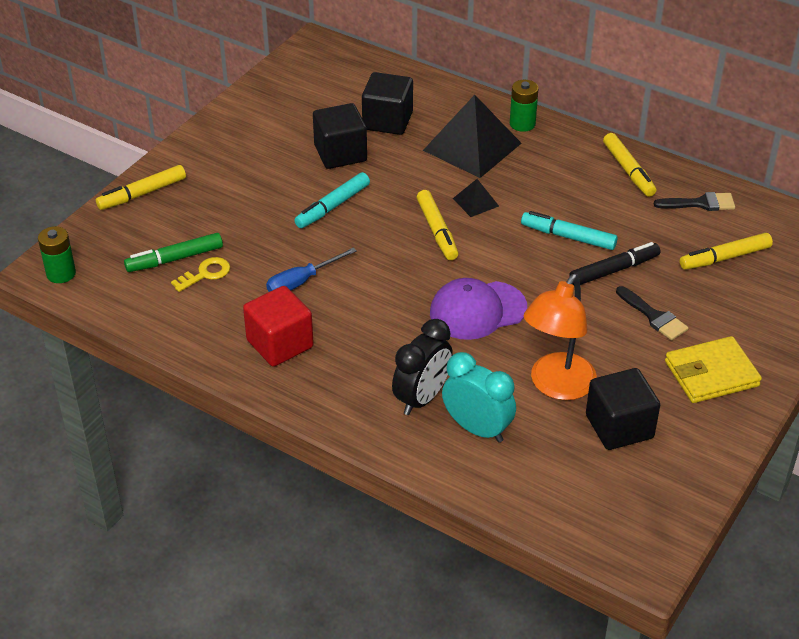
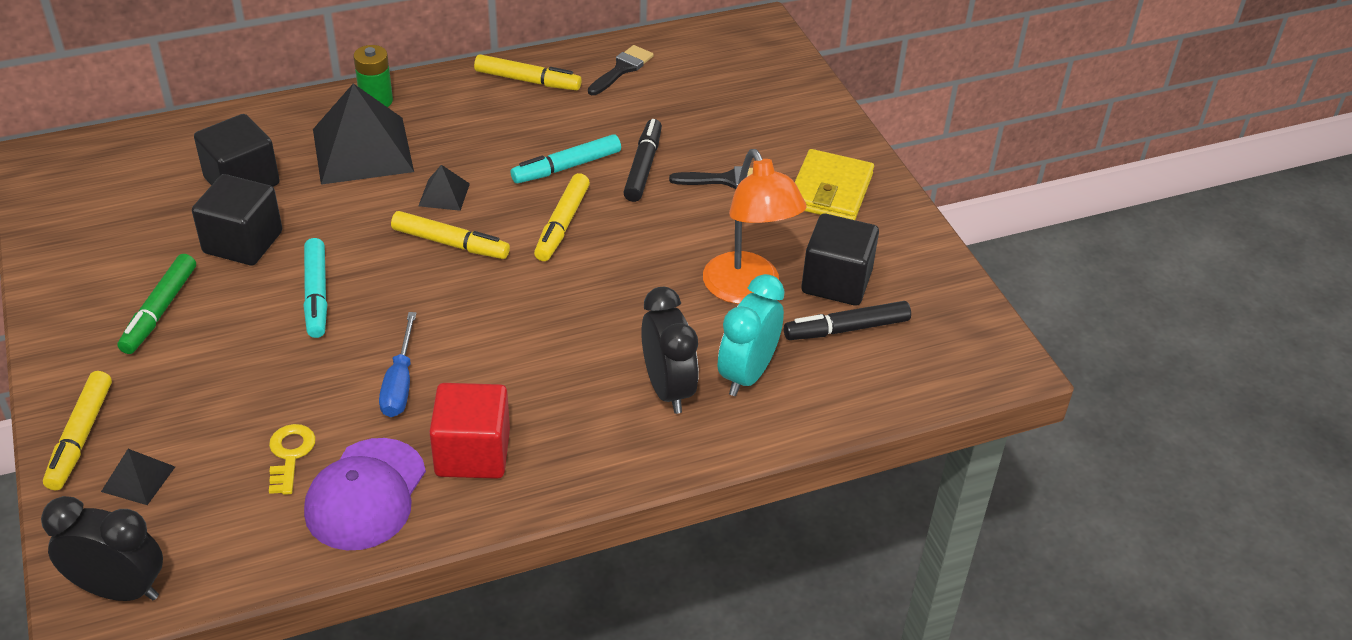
camera: 55 degrees left, 0 degrees up
(61, 273) = (119, 590): green battery -> black clock
(135, 231) = (138, 479): none -> black pyramid
(175, 259) = (231, 468): green marker -> green marker (160, 311)
(477, 310) = (593, 282): purple cap -> purple cap (366, 494)
(477, 429) = (747, 374): turquoise clock -> turquoise clock turned 45 degrees counterclockwise
(578, 456) = (846, 329): none -> black marker
(725, 258) = (703, 98): yellow marker -> yellow marker (562, 224)

